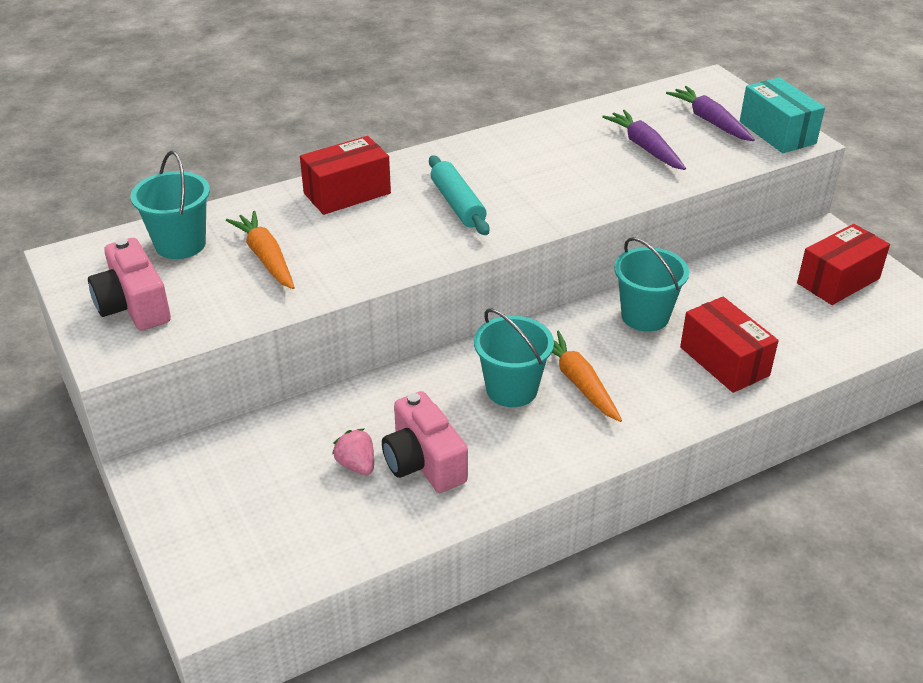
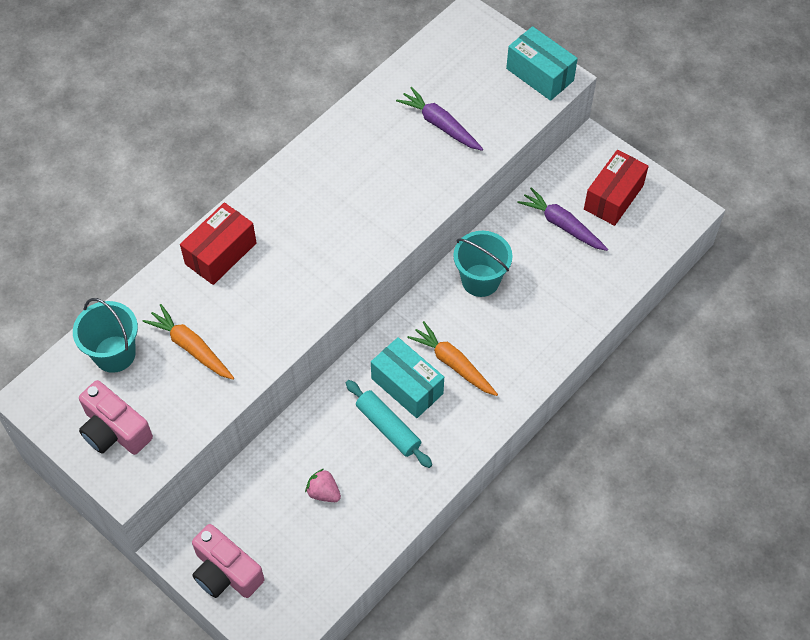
camera: 20 degrees left, 20 degrees up
(423, 462) = (370, 474): pink camera -> pink camera (226, 572)
(457, 204) = (315, 240): turquoise rolling pin -> turquoise rolling pin (388, 428)
(511, 389) = (407, 386): turquoise bucket -> turquoise box
(710, 121) = (482, 75): purple carrot -> purple carrot (562, 225)
(724, 361) = (551, 309): red box -> none

